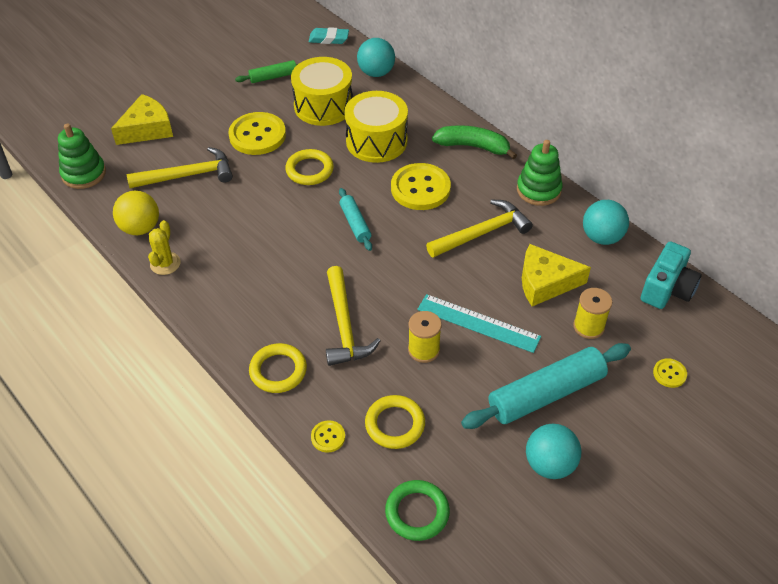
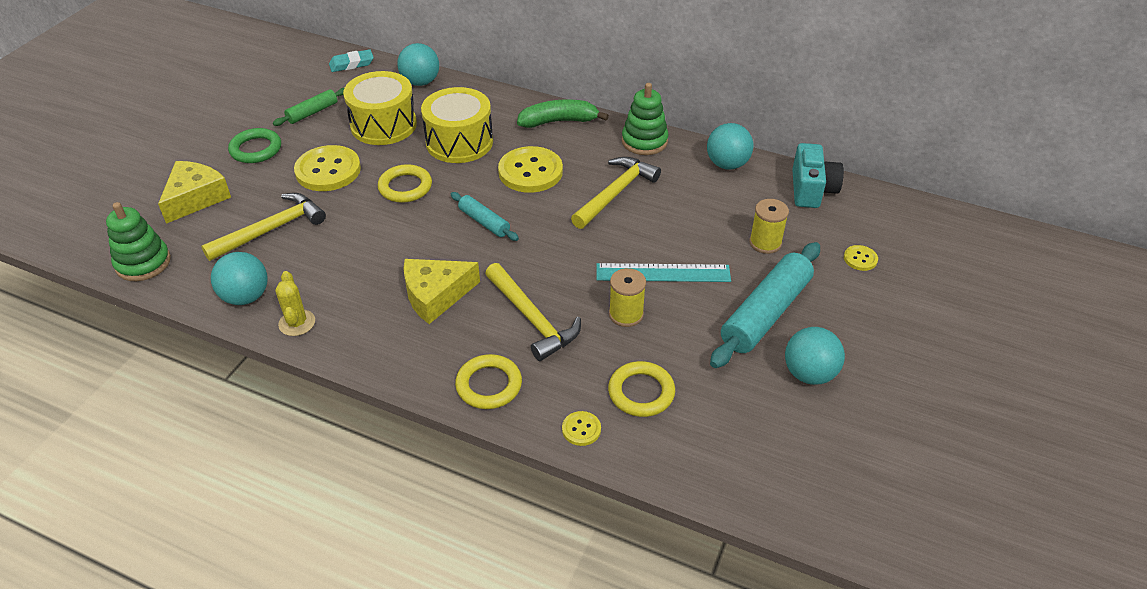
camera: 25 degrees left, 5 degrees down
(140, 228) = (246, 297): yellow ball -> turquoise ball
(417, 512) = (715, 465): green ring -> green ring (256, 149)
(545, 282) = (702, 218): yellow cheese -> yellow cheese (436, 295)

